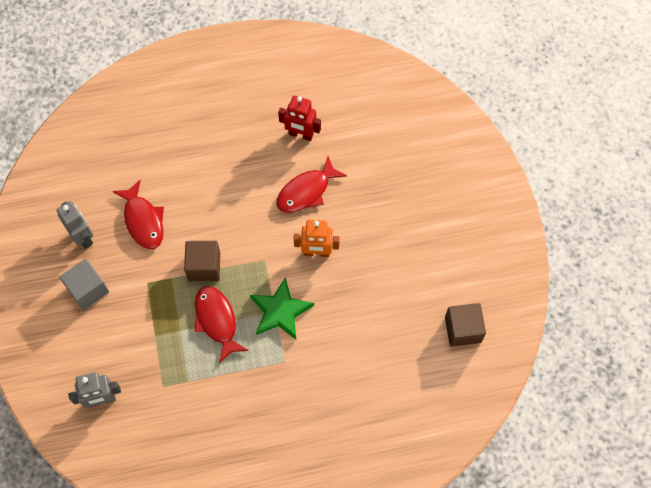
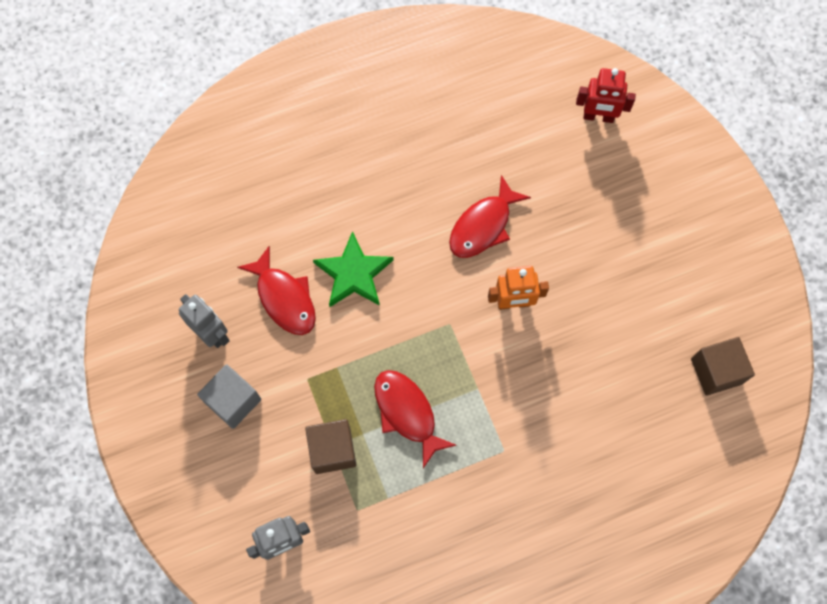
camera: 10 degrees left, 5 degrees up
(204, 266) = (375, 345): brown cube -> brown cube (332, 450)
(280, 311) = (484, 387): green star -> green star (353, 274)
(300, 135) = (460, 153): red robot -> red robot (598, 117)

